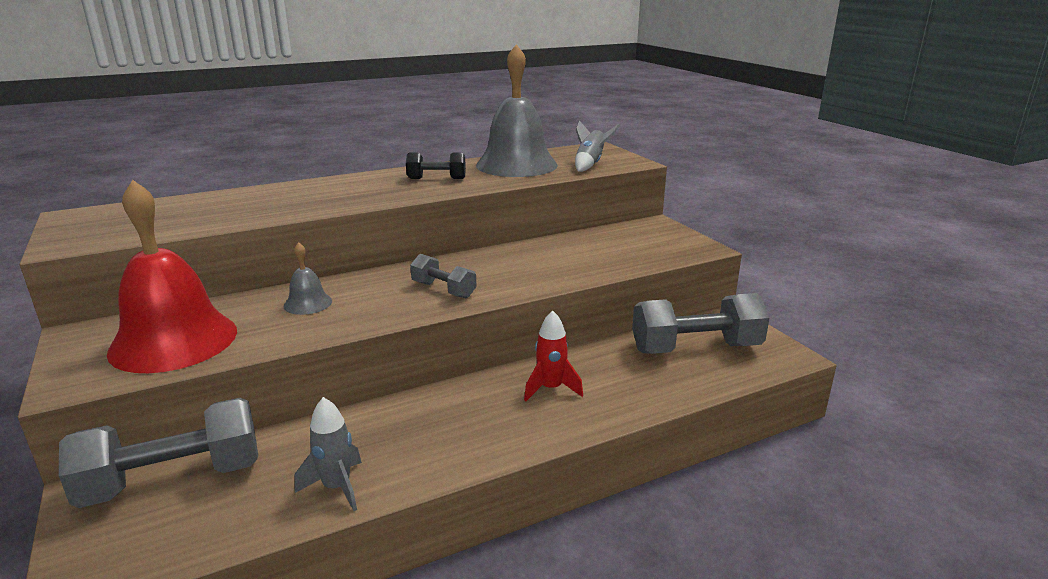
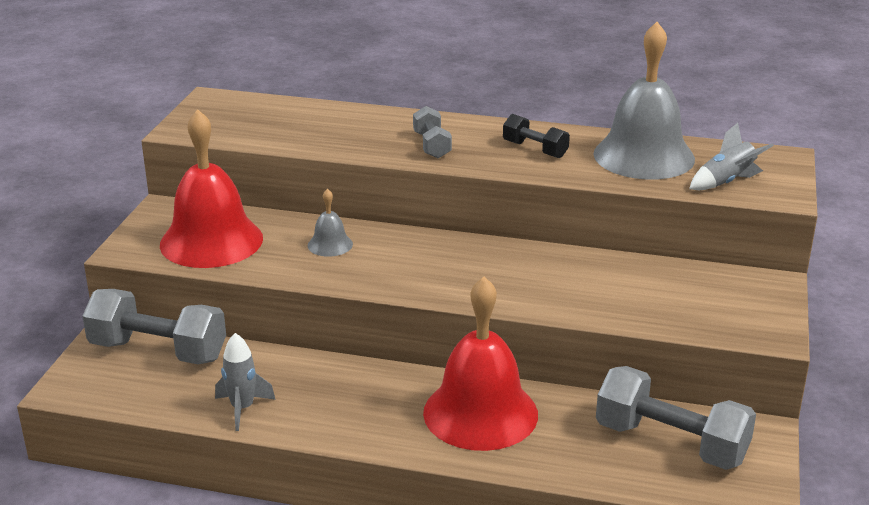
camera: 40 degrees right, 5 degrees up
(443, 290) = (447, 276): grey dumbbell -> grey dumbbell (432, 145)
(551, 389) = (480, 413): red rocket -> red bell

